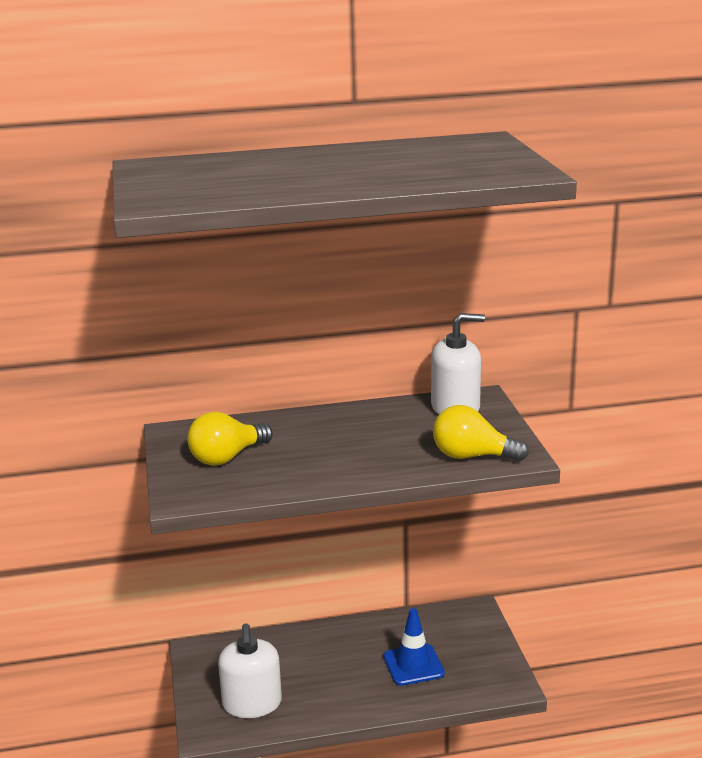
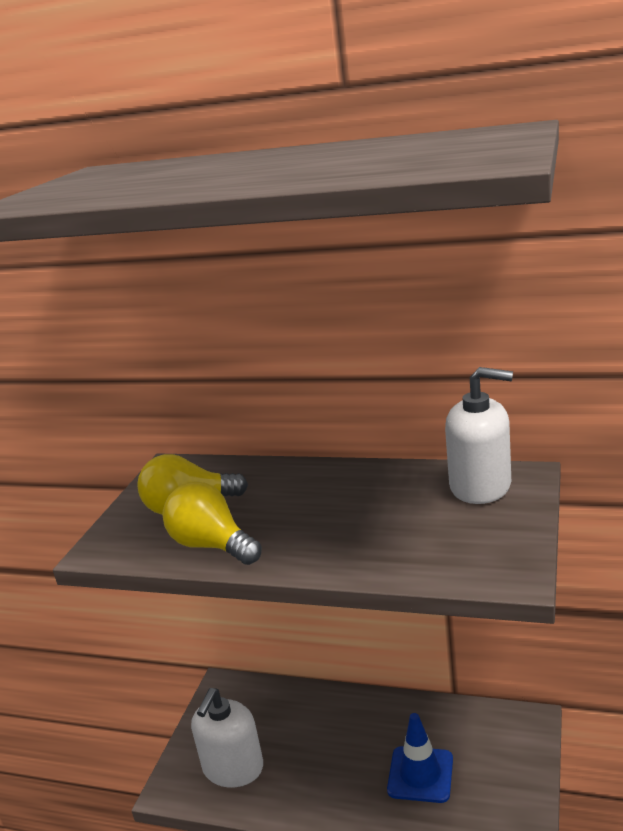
camera: 30 degrees right, 0 degrees up
(472, 456) = (448, 560): yellow light bulb -> yellow light bulb (212, 546)

